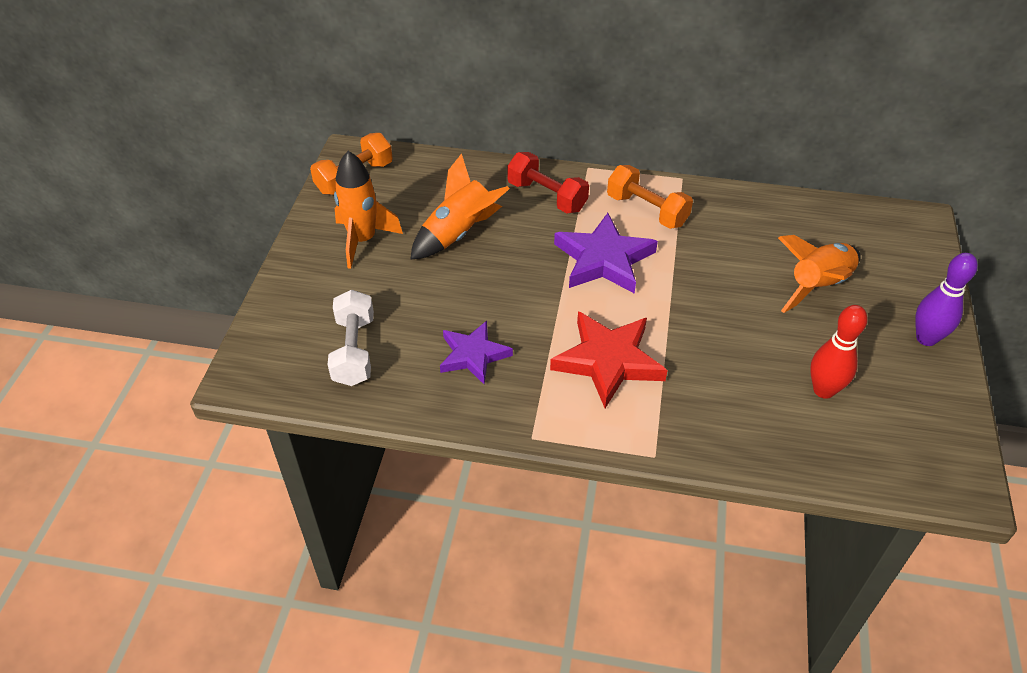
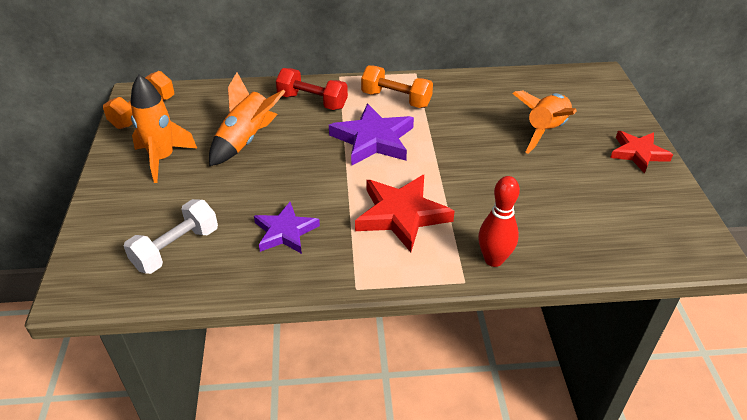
camera: 15 degrees left, 5 degrees down
(354, 351) = (176, 249): white dumbbell -> white dumbbell turned 60 degrees clockwise
(823, 390) = (578, 204): red bowling pin -> red bowling pin (493, 260)
(926, 338) = (638, 153): purple bowling pin -> red star

